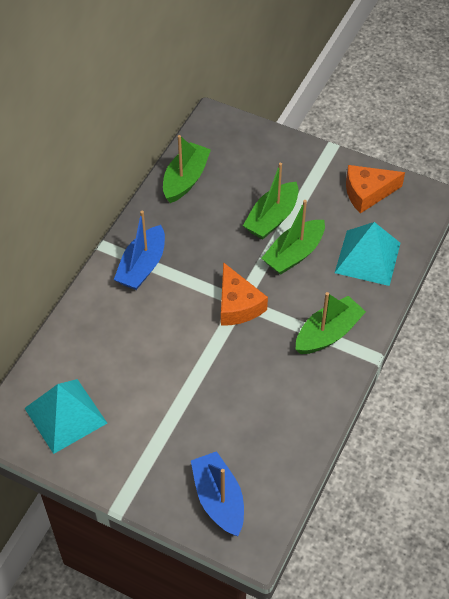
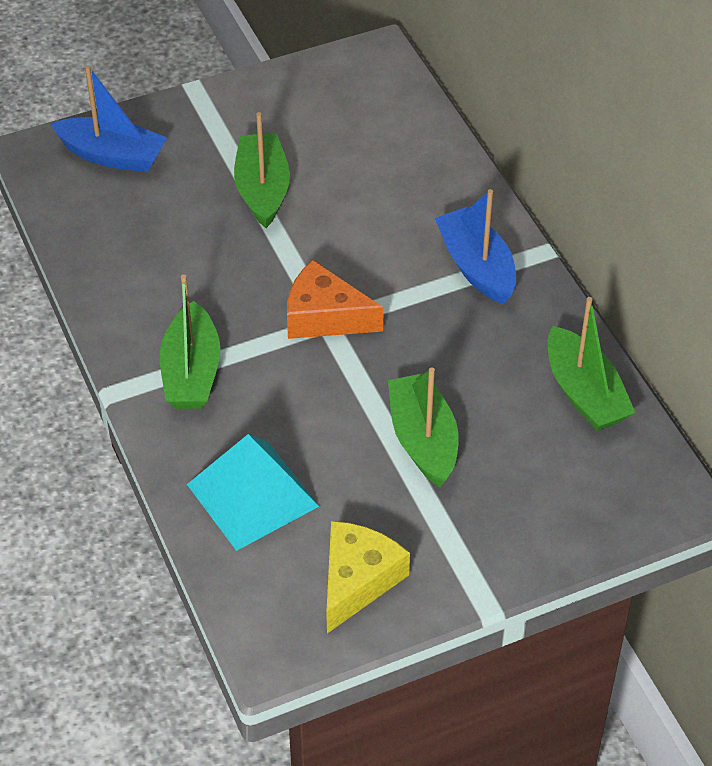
camera: 130 degrees right, 5 degrees down
(65, 415) = (339, 101): turquoise pyramid -> none
(294, 254) = (341, 422): green boat -> green boat (262, 190)
(367, 193) = (357, 580): orange cheese -> yellow cheese

